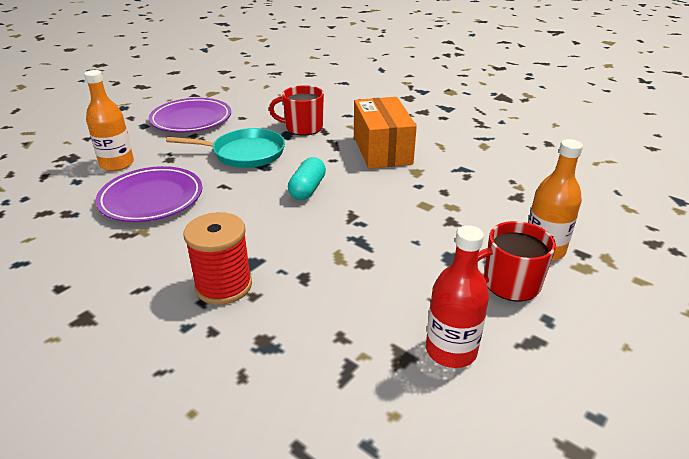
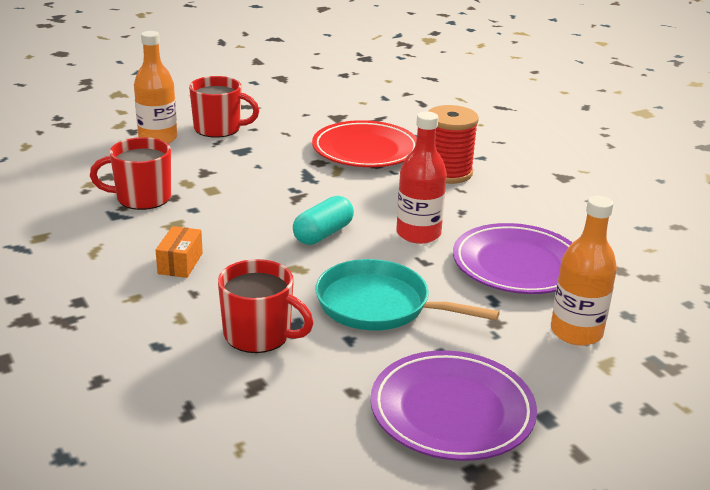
camera: 160 degrees left, 5 degrees down
(328, 297) = (365, 150): none -> red plate
(382, 150) = (180, 263): orange box -> orange box, size x0.45
(451, 350) = (303, 113): red bottle -> red bottle (418, 234)
(465, 185) = (142, 198): none -> red mug

